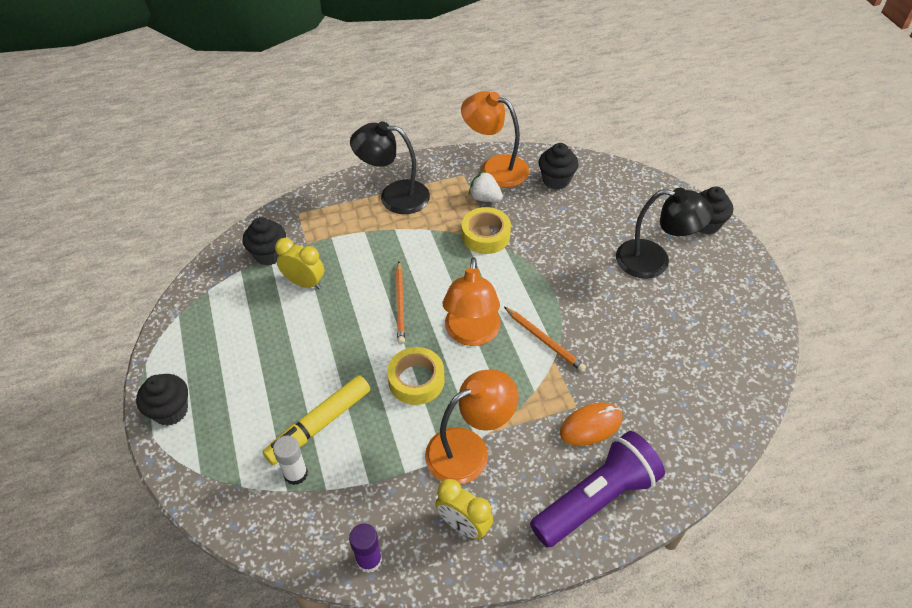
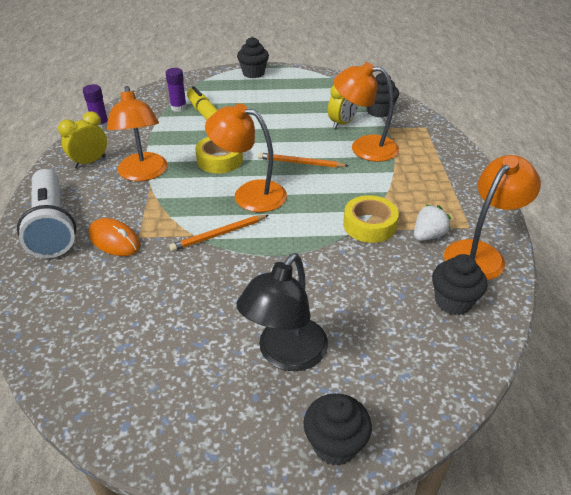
camera: 105 degrees right, 10 degrees down
(296, 474) = (178, 107): white glue stick -> purple glue stick
(353, 257) = (364, 147): none -> orange lamp
(394, 196) = (439, 177): black lamp -> none
(591, 426) = (114, 240): orange mouse -> orange mouse turned 45 degrees counterclockwise
(596, 499) = (52, 226): purple flashlight -> white flashlight

